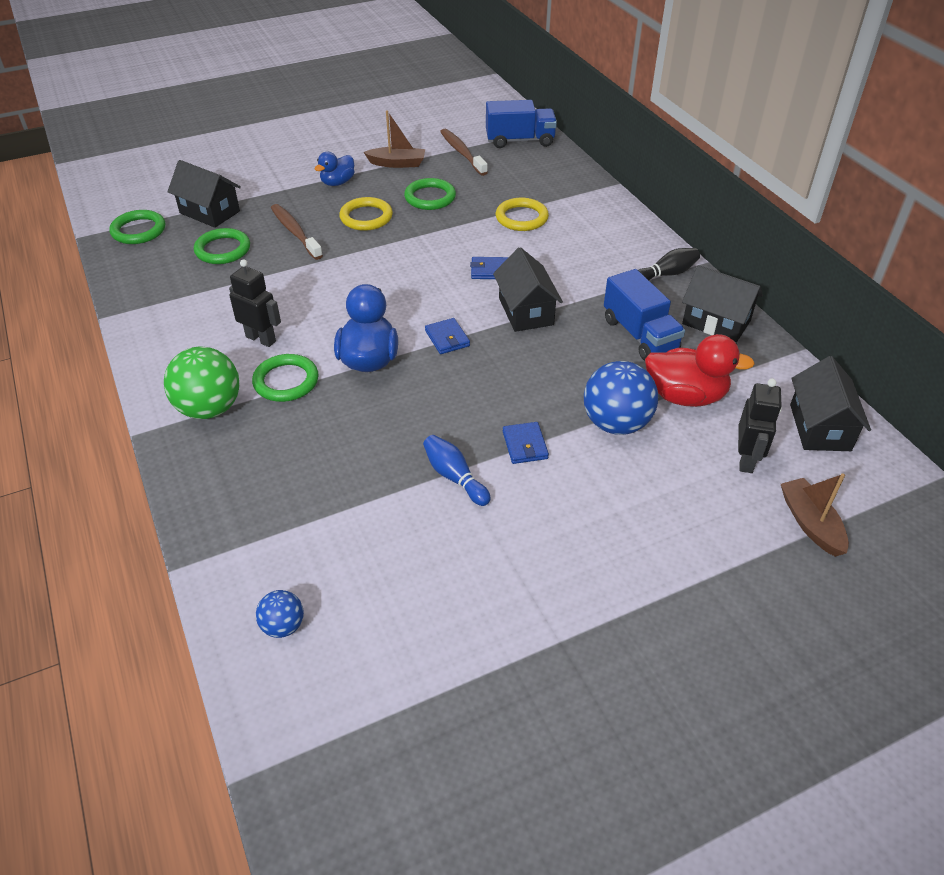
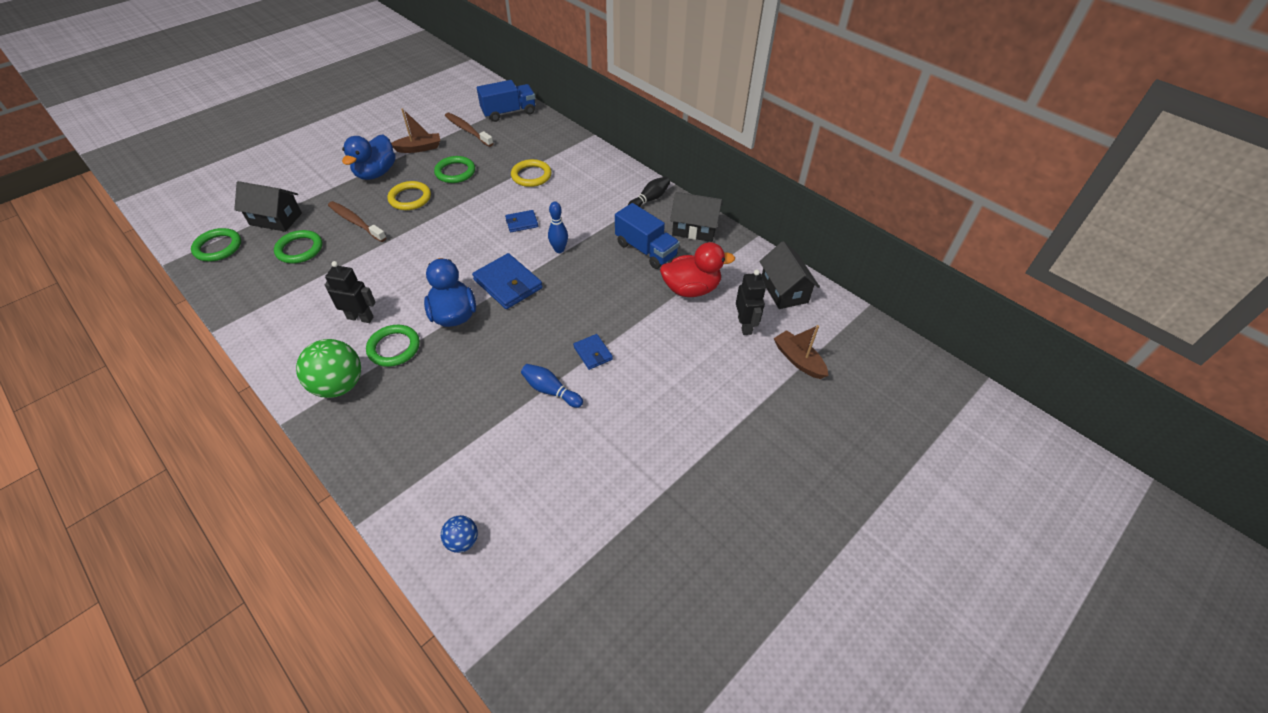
camera: 20 degrees left, 5 degrees up
(337, 182) = (376, 173): blue duck -> blue duck, size x1.61
(447, 338) = (508, 284): blue wallet -> blue wallet, size x1.81
(526, 311) = (559, 249): black house -> blue bowling pin
(616, 423) = (651, 321): blue ball -> none

